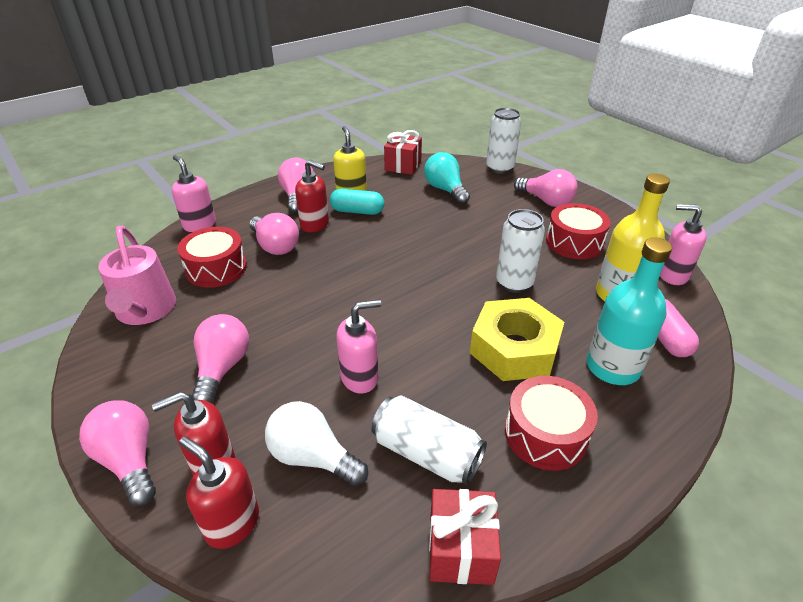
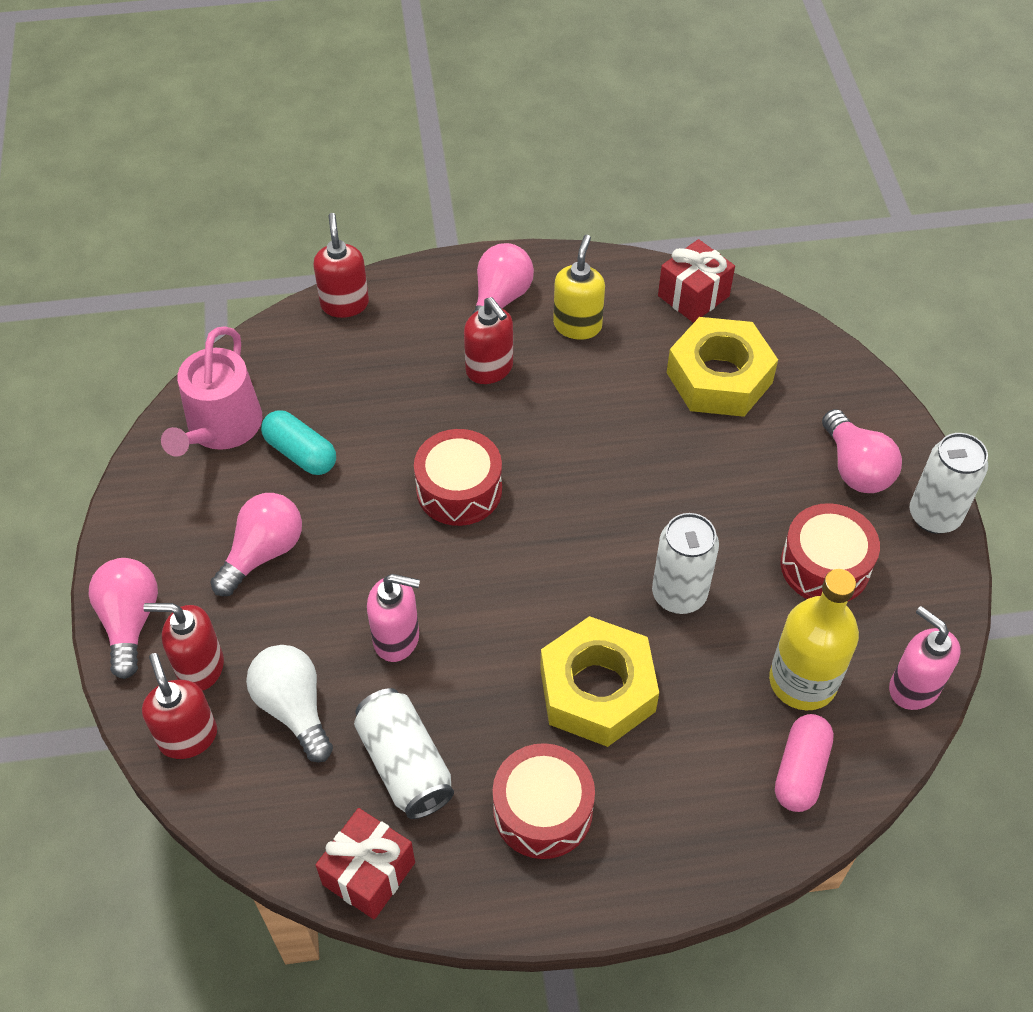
camera: 30 degrees right, 15 degrees up
(199, 224) = (344, 304): pink soap dispenser -> red soap dispenser
(216, 268) = (327, 395): red drum -> red drum (459, 489)
(275, 246) = (417, 387): pink light bulb -> none
(357, 211) = (562, 367): turquoise capsule -> turquoise capsule (300, 453)
(445, 190) = (719, 377): turquoise light bulb -> yellow nut
(499, 168) = (843, 365): white can -> white can (934, 516)
(612, 367) = (693, 775): turquoise bottle -> none

